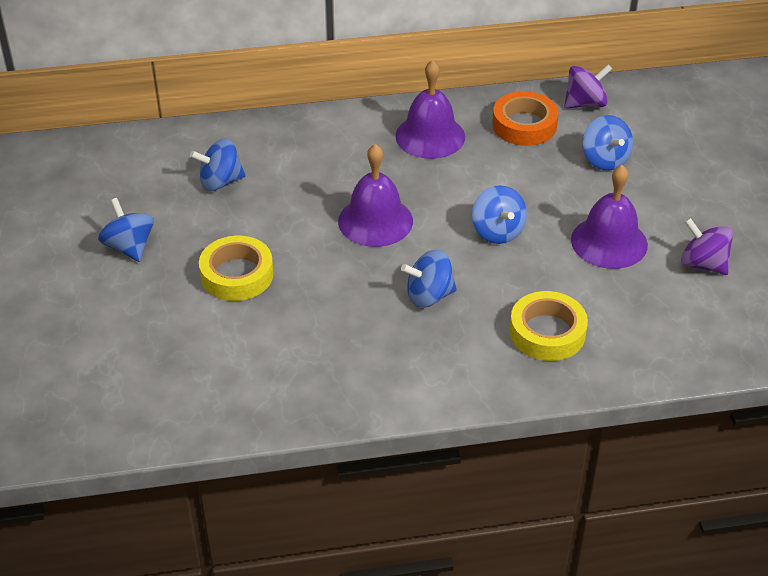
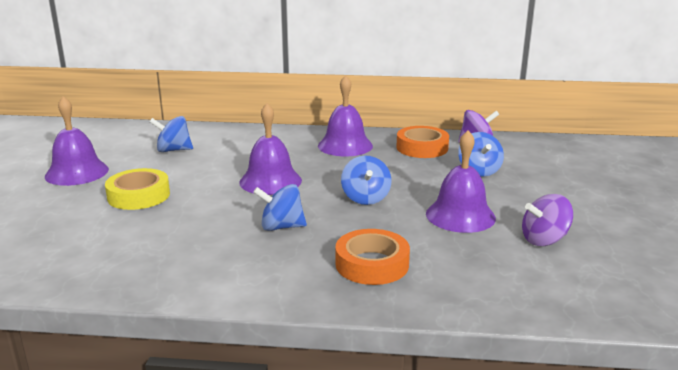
camera: 15 degrees right, 20 degrees down
(129, 247) = (77, 172): blue spinning top -> purple bell
(547, 332) = (372, 264): yellow tape -> orange tape
(703, 264) = (544, 240): purple spinning top -> purple spinning top turned 75 degrees counterclockwise

